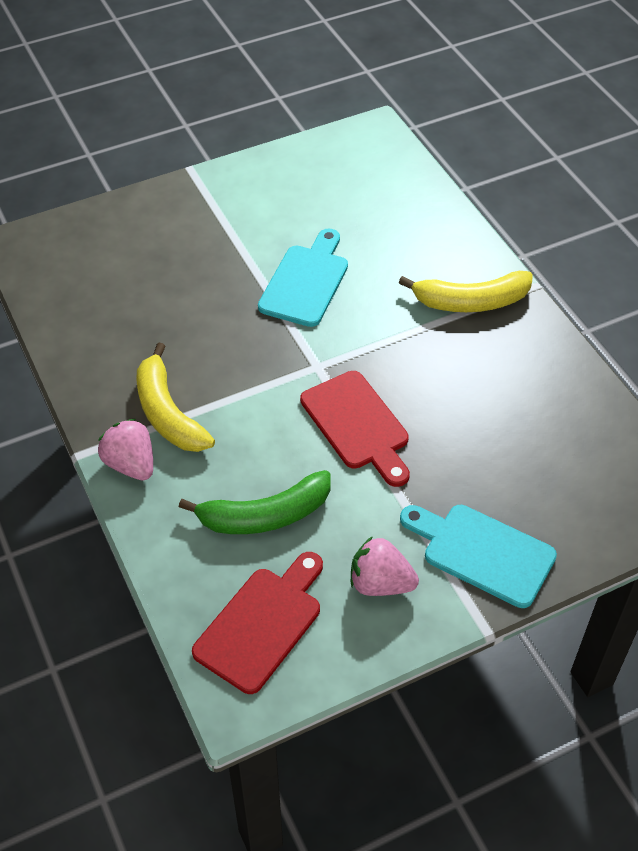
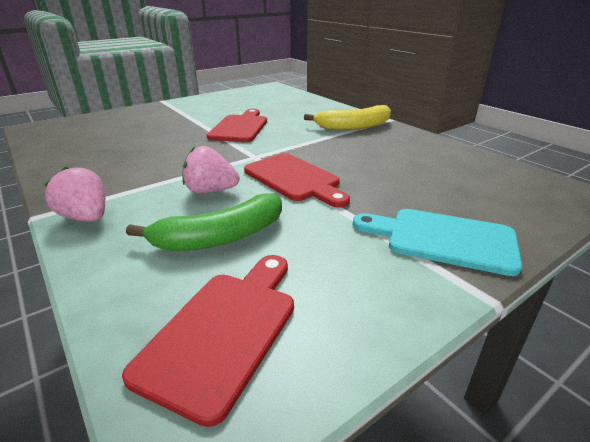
camera: 10 degrees left, 20 degrees down
(168, 413) = (129, 186): yellow banana -> none
(306, 282) = (240, 127): turquoise cutting board -> red cutting board
(380, 583) = (354, 274): pink strawberry -> pink strawberry (210, 191)

